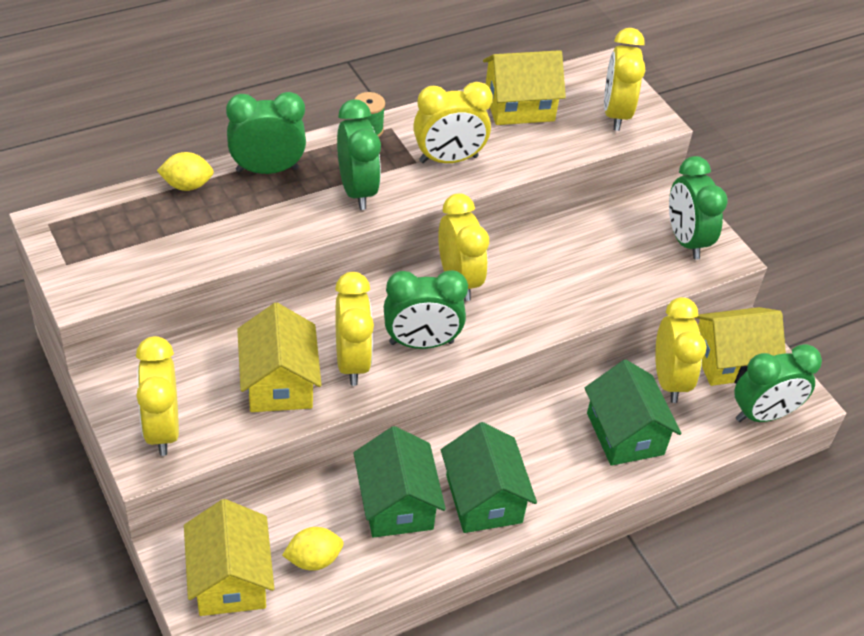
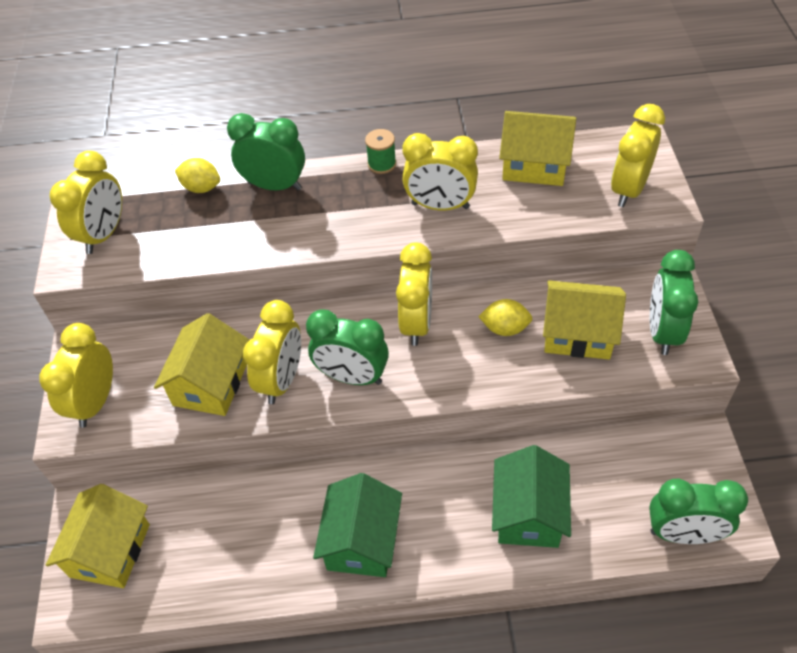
camera: 30 degrees right, 5 degrees up
(313, 559) = (185, 554): yellow lemon -> yellow lemon (505, 328)
(357, 190) = (341, 220): green clock -> none
(396, 503) = (282, 522): green house -> none
(669, 380) = (599, 469): yellow clock -> yellow clock (104, 234)
(730, 361) = (673, 465): yellow house -> yellow house (578, 334)

